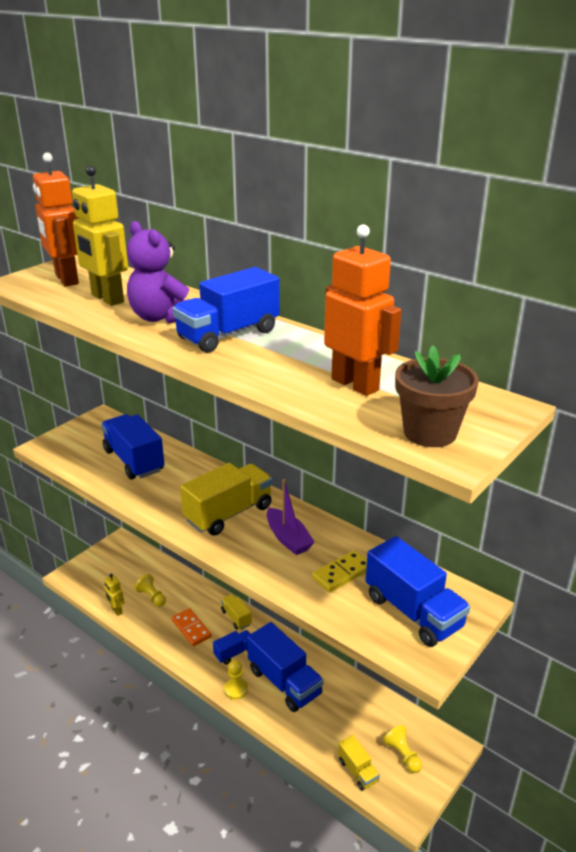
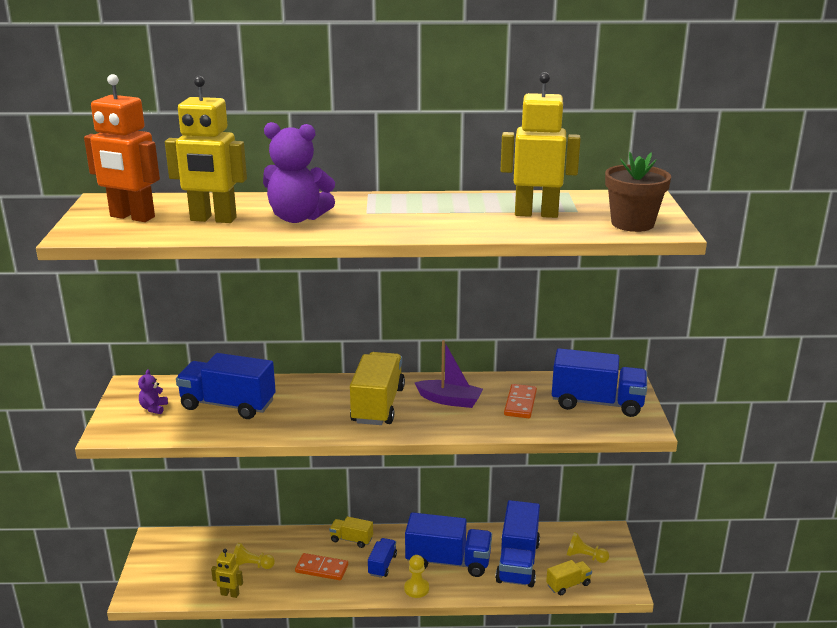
camera: 40 degrees left, 5 degrees down
(89, 441) = (153, 408): none -> purple teddy bear
(228, 335) = (381, 213): blue truck -> blue truck (518, 562)
(342, 573) = (520, 403): yellow domino -> orange domino
(355, 384) = (536, 214): orange robot -> yellow robot
(357, 771) = (568, 585): yellow truck -> yellow truck turned 45 degrees counterclockwise

